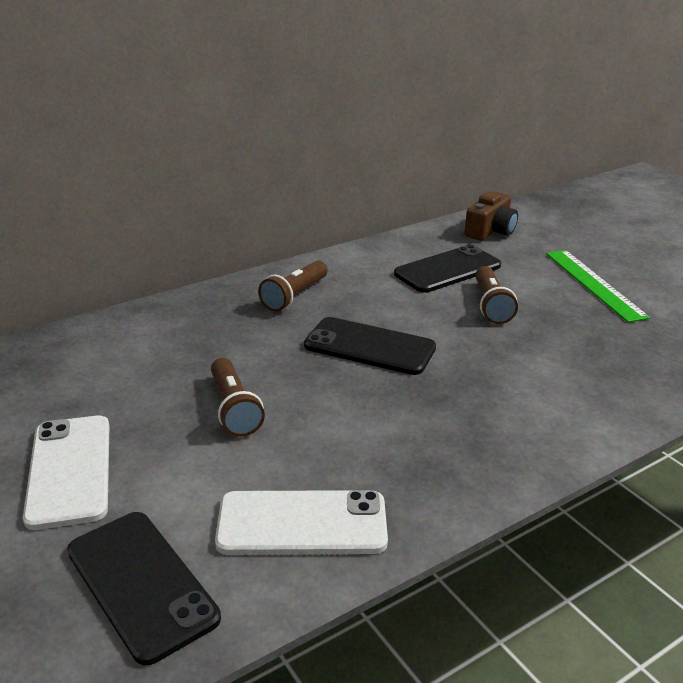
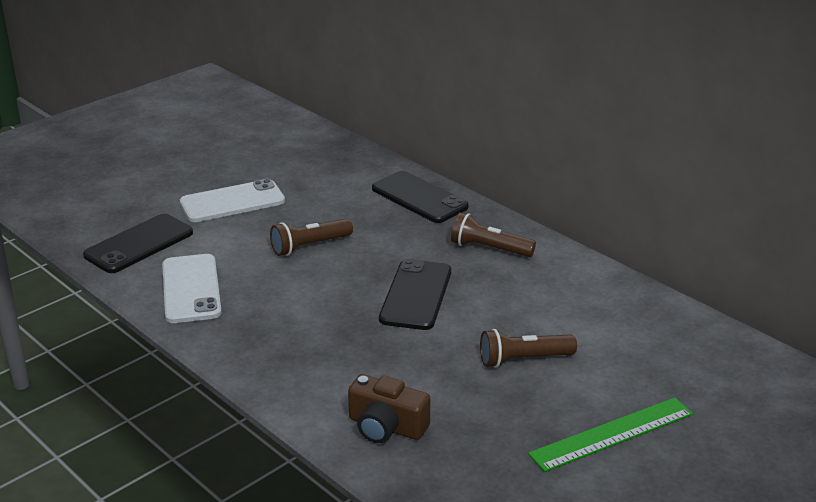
camera: 80 degrees right, 0 degrees up
(447, 270) = (590, 329): black phone -> black phone (419, 198)
(490, 231) = (715, 356): brown camera -> brown camera (386, 427)

